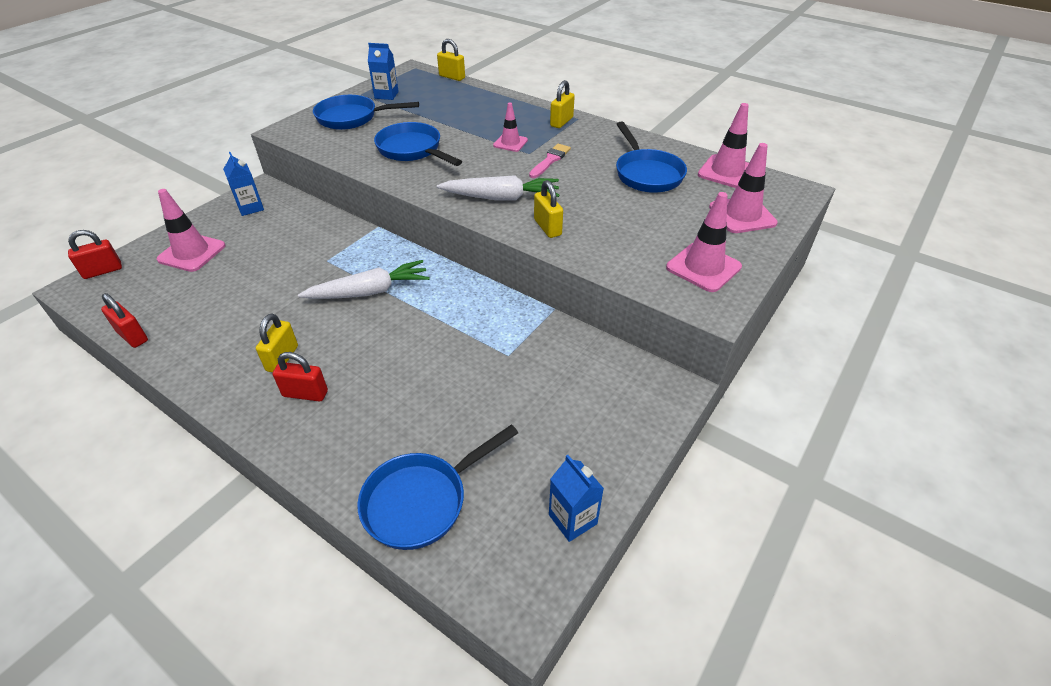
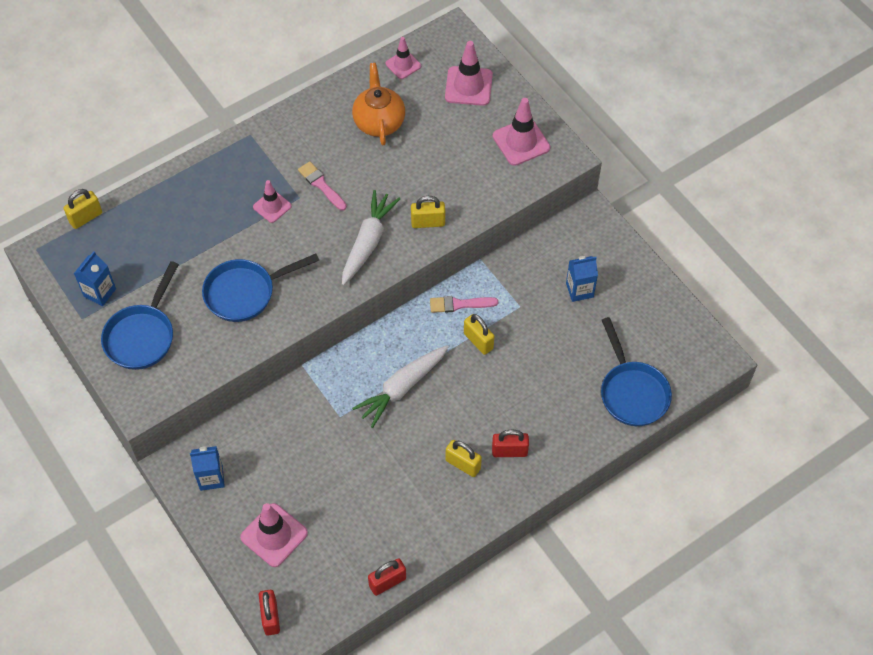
camera: 70 degrees left, 15 degrees up
(305, 394) = (509, 451): red padlock -> red padlock turned 60 degrees clockwise
(369, 291) = (402, 388): white carrot -> white carrot turned 135 degrees counterclockwise
(488, 307) = (459, 304): none -> pink brush
(561, 122) = (251, 150): yellow padlock -> yellow padlock (478, 341)
(572, 519) = (672, 313): blue carton -> blue carton (579, 290)
(647, 174) = (379, 122): blue pan -> orange teapot
(727, 172) = (403, 65): pink traffic cone -> pink traffic cone, size x0.63

